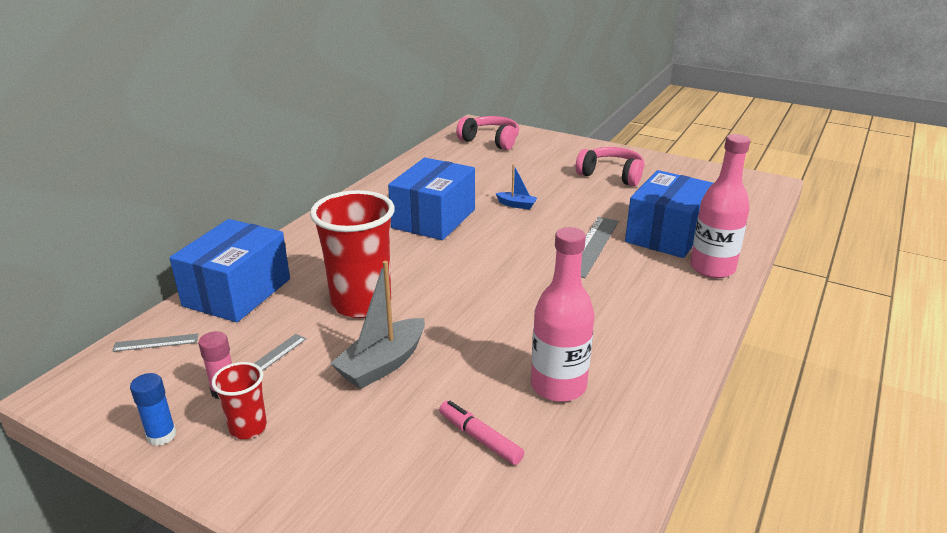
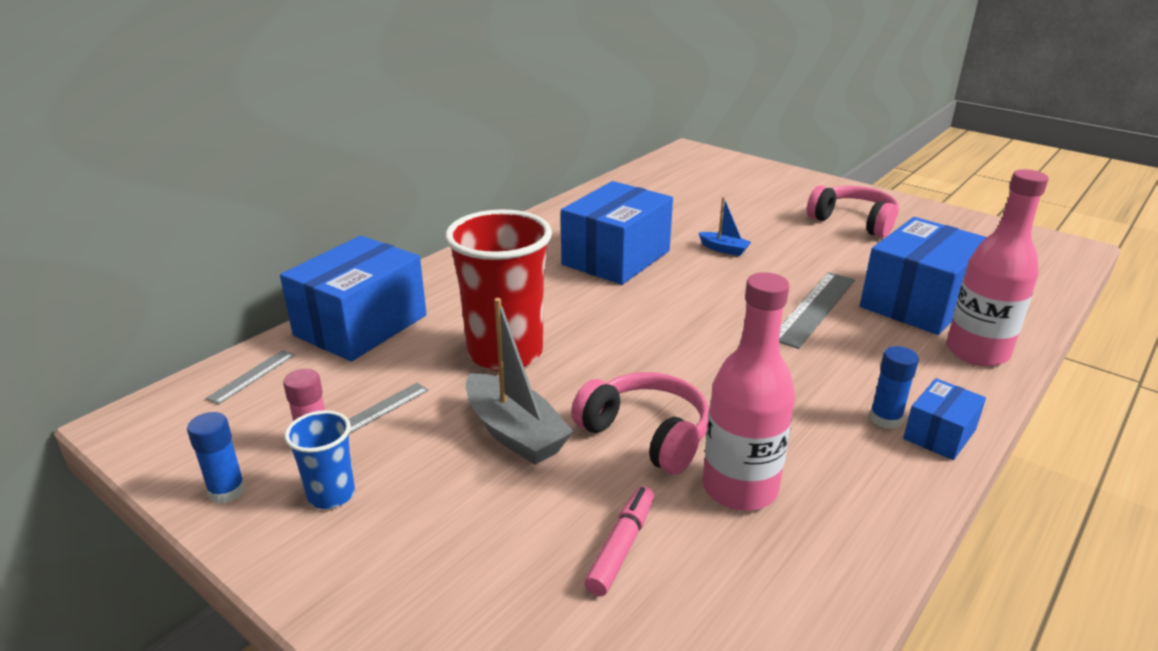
camera: 10 degrees right, 0 degrees up
(156, 343) = (252, 376): grey ruler -> grey ruler turned 60 degrees counterclockwise
(248, 428) = (331, 495): red cup -> blue cup
(382, 364) = (515, 433): grey boat -> grey boat turned 90 degrees counterclockwise
(480, 438) = (621, 547): pink marker -> pink marker turned 60 degrees clockwise
(490, 141) = (704, 170): pink headphones -> pink headphones (646, 434)
(654, 324) = (885, 419): none -> blue glue stick
(693, 331) = (939, 434): none -> blue box

